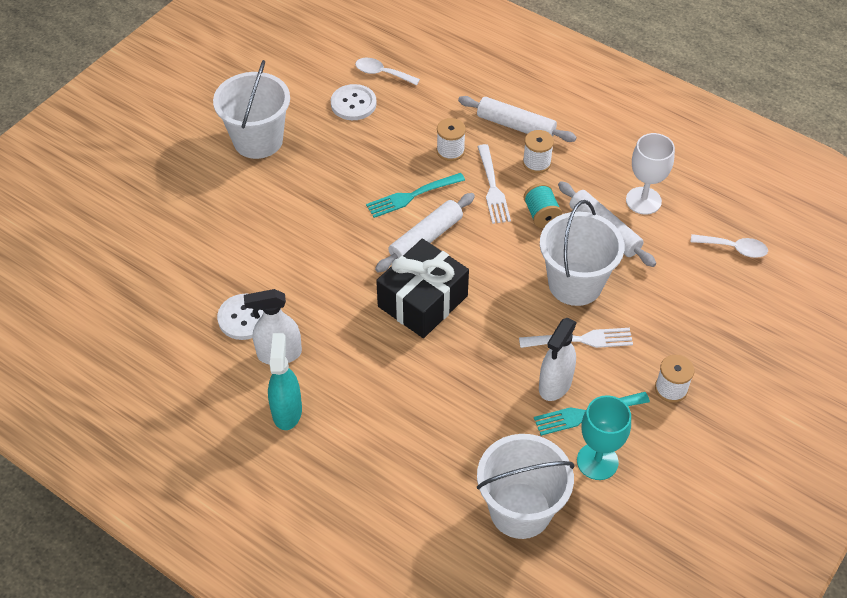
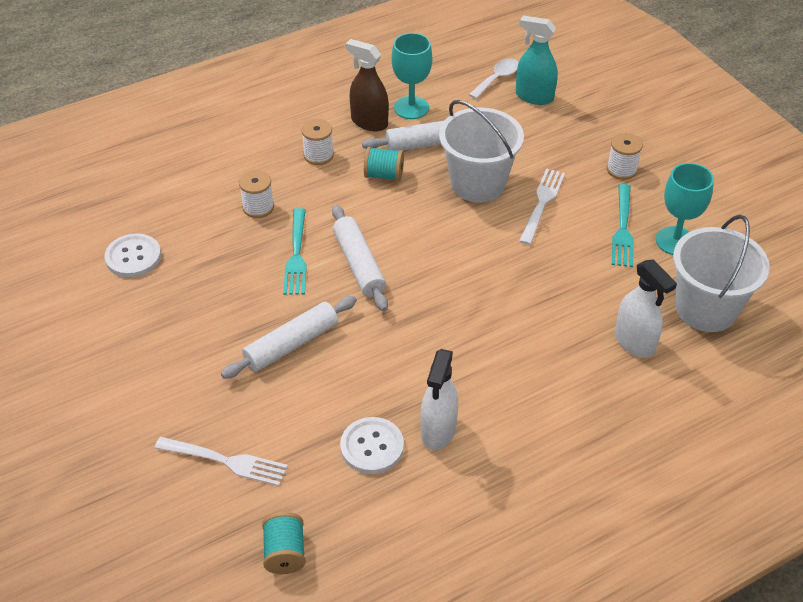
camera: 65 degrees left, 5 degrees down
(130, 303) = (285, 553): none -> turquoise spool
(258, 140) = (121, 354): white bucket -> none
(287, 411) = (516, 447): turquoise spray bottle -> turquoise spray bottle (534, 96)
(382, 73) = (108, 220): white spoon -> none
(423, 301) = (436, 293): black gift -> none
(492, 187) = (326, 195): white fork -> white fork (225, 461)
(516, 126) = (261, 152): white rolling pin -> white rolling pin (291, 344)
(555, 384) = (582, 237): white spray bottle -> white spray bottle (634, 342)
(602, 179) = (369, 122): none -> brown spray bottle
(643, 201) = (411, 108): white goblet -> turquoise goblet

